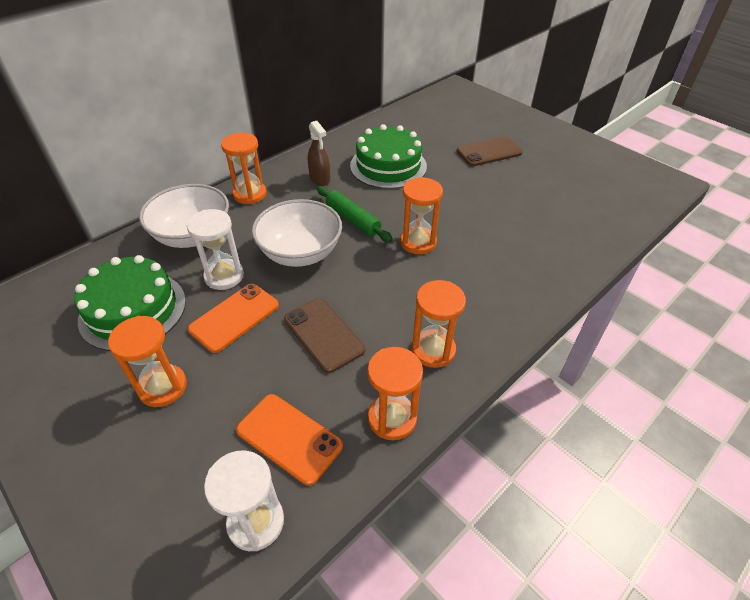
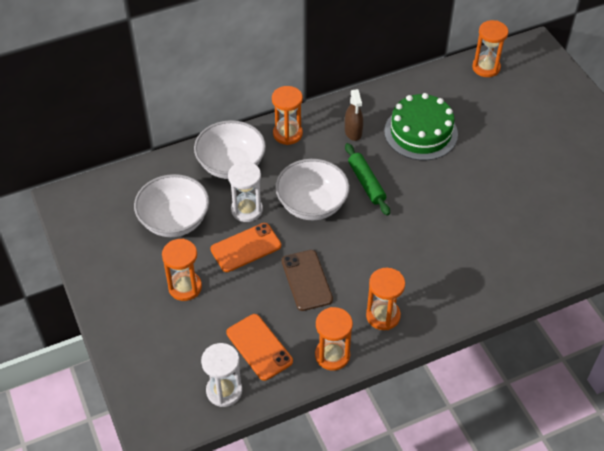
camera: 20 degrees right, 5 degrees up
(133, 310) = (174, 221): green cake -> white bowl
(418, 242) = (412, 220): orange hourglass -> orange hourglass (486, 67)
(489, 152) = (525, 140): brown phone -> none

